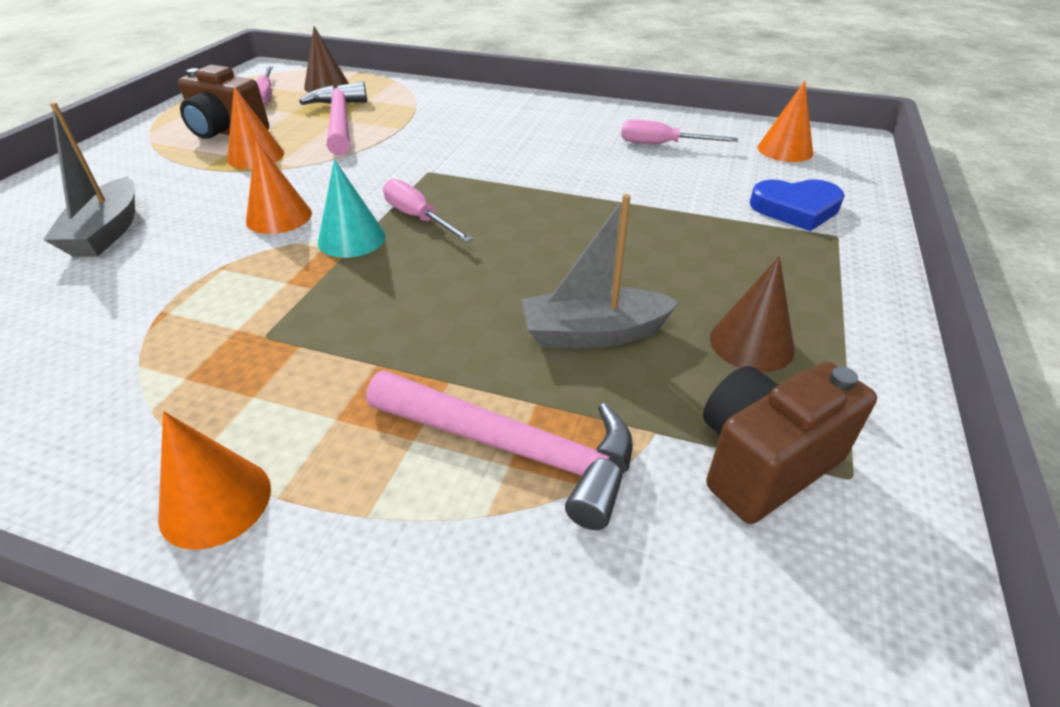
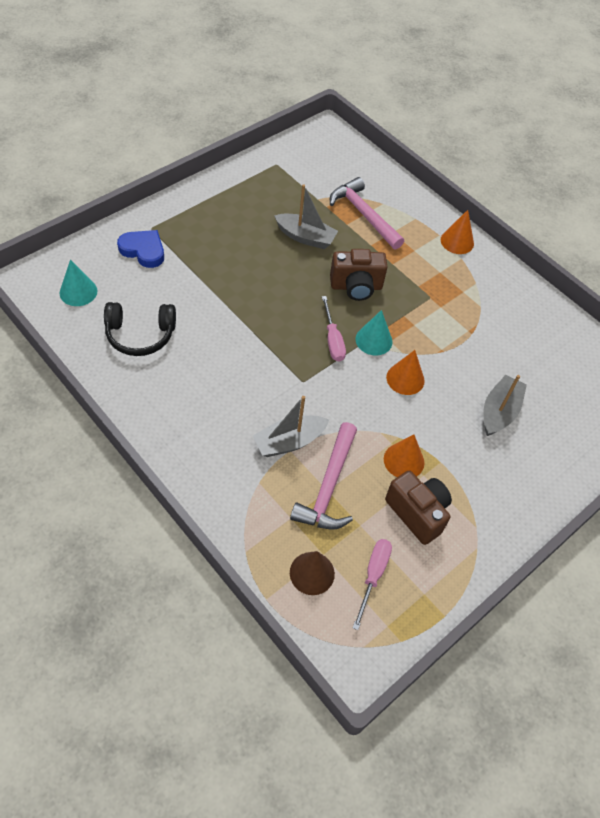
camera: 155 degrees left, 15 degrees up
(406, 132) = (289, 442): none -> grey boat
(662, 144) = (140, 335): pink screwdriver -> black headphones
(751, 343) = (254, 207): brown cone -> none
(763, 463) = (296, 178): brown camera -> brown camera (356, 287)
(785, 150) = (78, 292): orange cone -> turquoise cone

